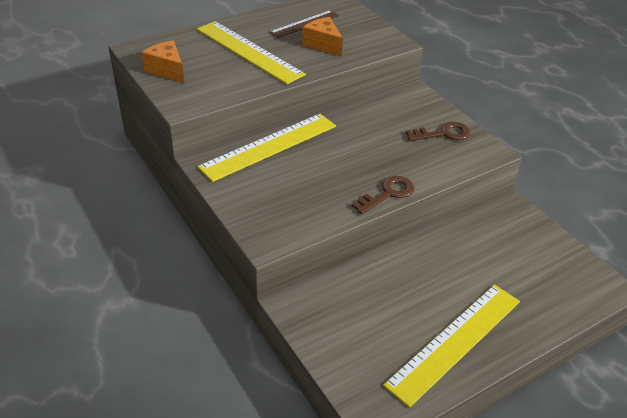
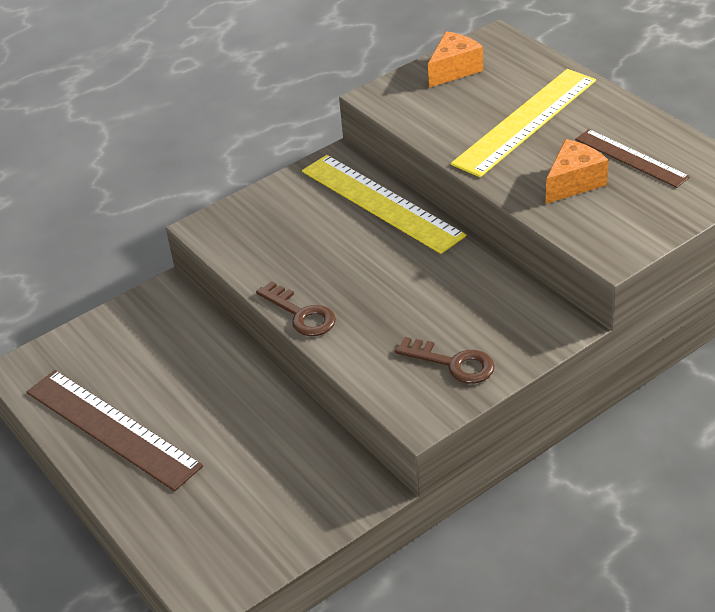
camera: 90 degrees right, 0 degrees up
(443, 134) = (453, 363): brown key -> brown key turned 45 degrees counterclockwise
(455, 341) = (112, 428): yellow ruler -> brown ruler

